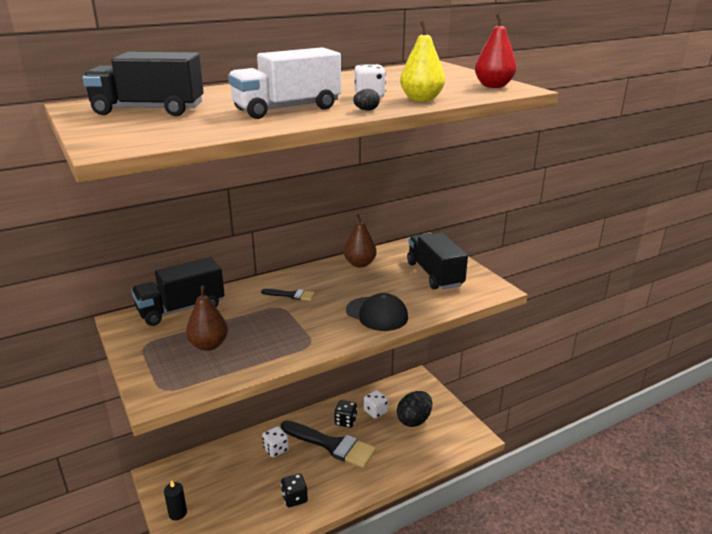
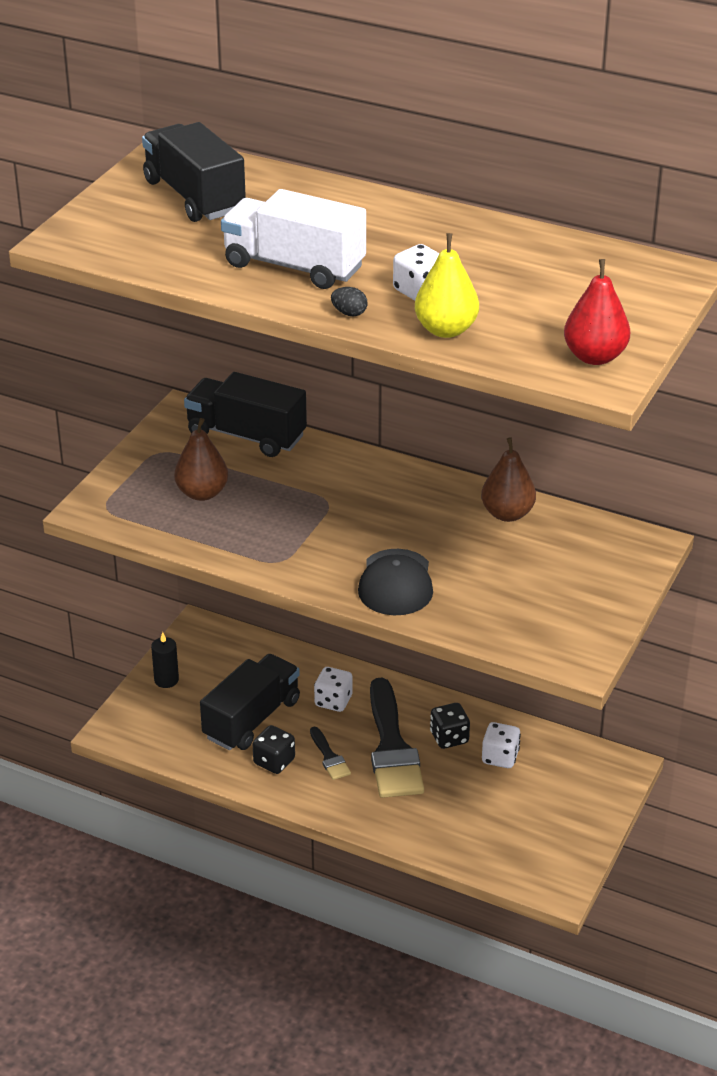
camera: 55 degrees right, 10 degrees up
(291, 295) = (363, 497): black brush -> black brush (329, 757)
(414, 420) = (524, 805): black egg -> none
(434, 274) = (556, 591): black truck -> black truck (252, 719)

